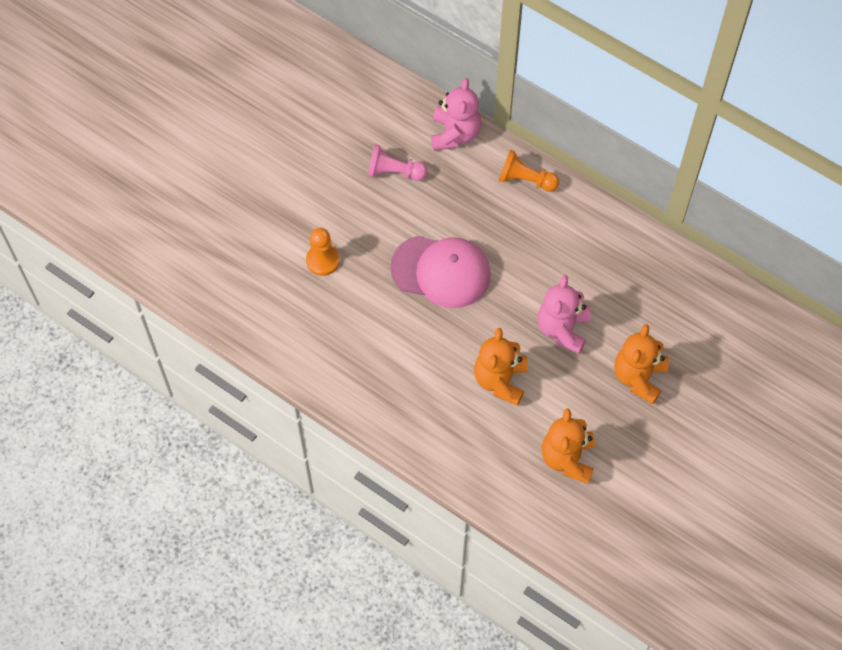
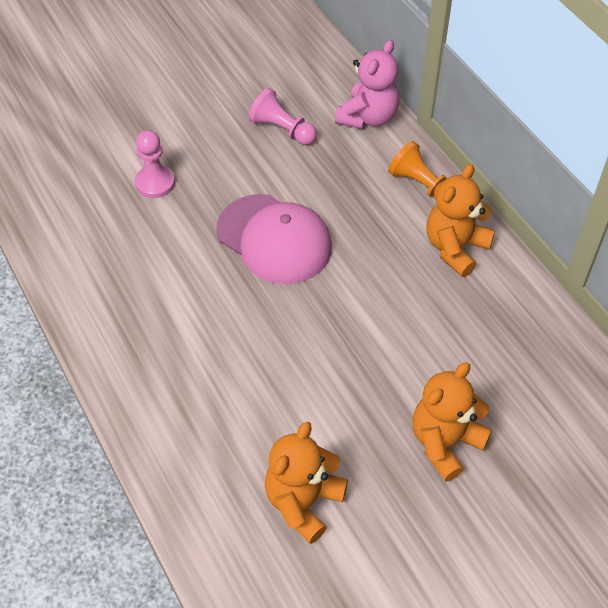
camera: 25 degrees right, 10 degrees down
(322, 260) = (155, 183): orange pawn -> pink pawn
(500, 380) = (273, 377): orange teddy bear -> orange teddy bear (455, 248)
(562, 329) = (379, 351): pink teddy bear -> none

